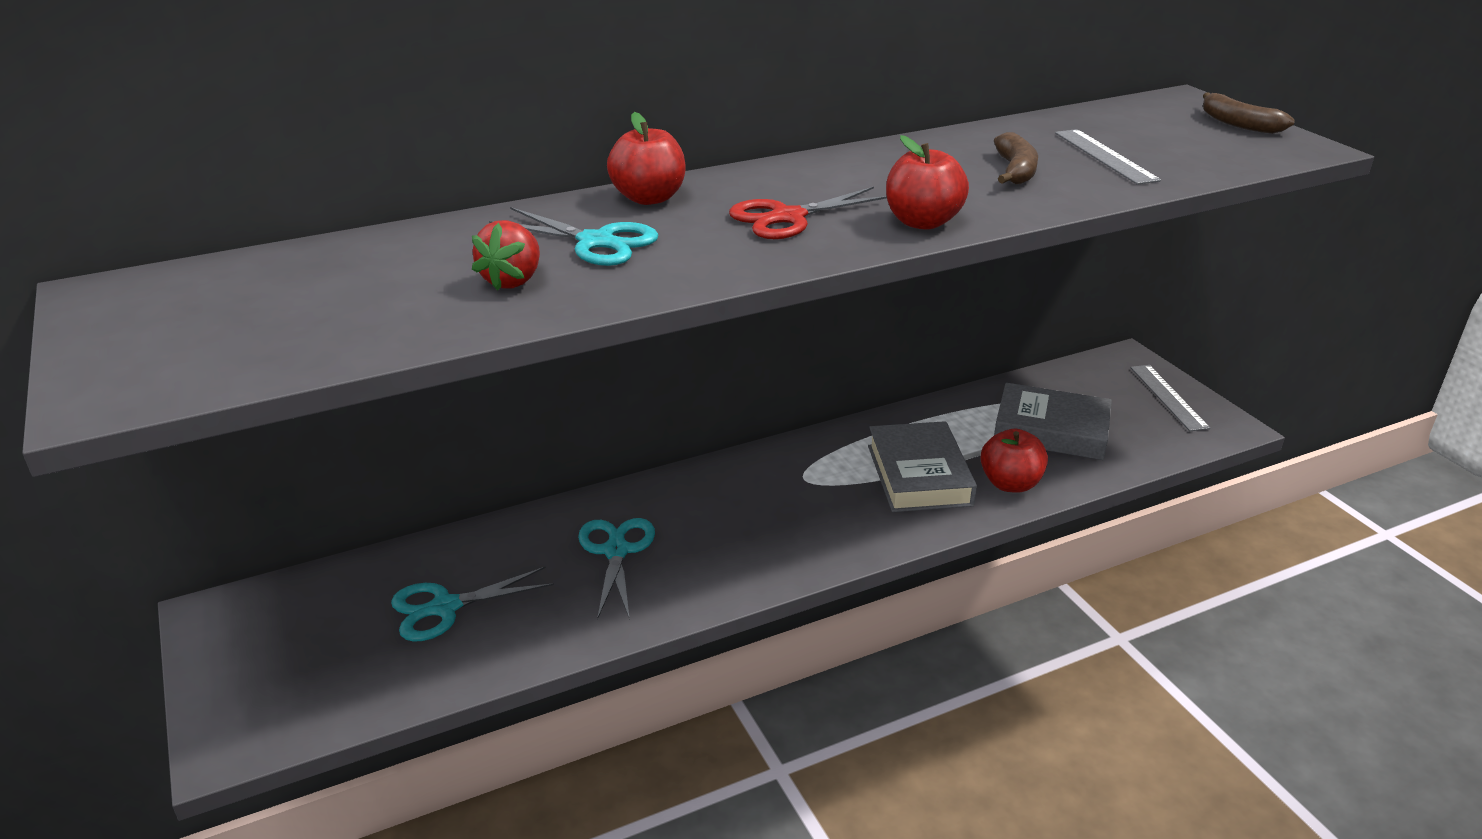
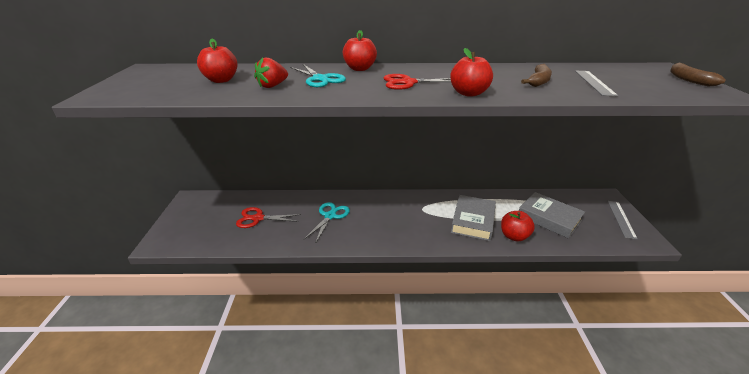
camera: 25 degrees right, 0 degrees up
(367, 289) = (221, 80): none -> red apple
(445, 607) = (258, 218): turquoise scissors -> red scissors

